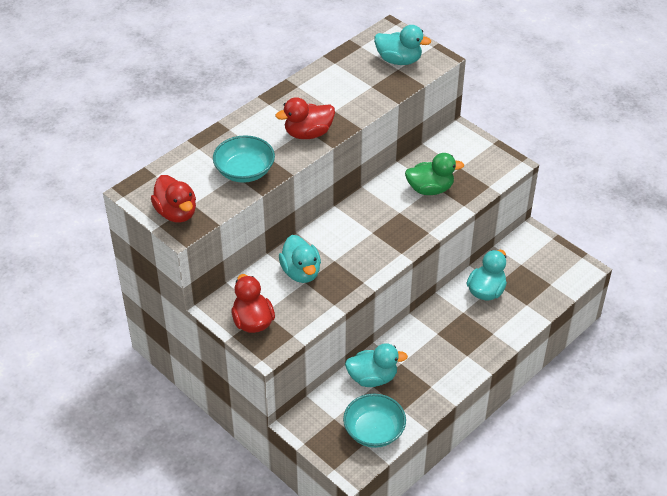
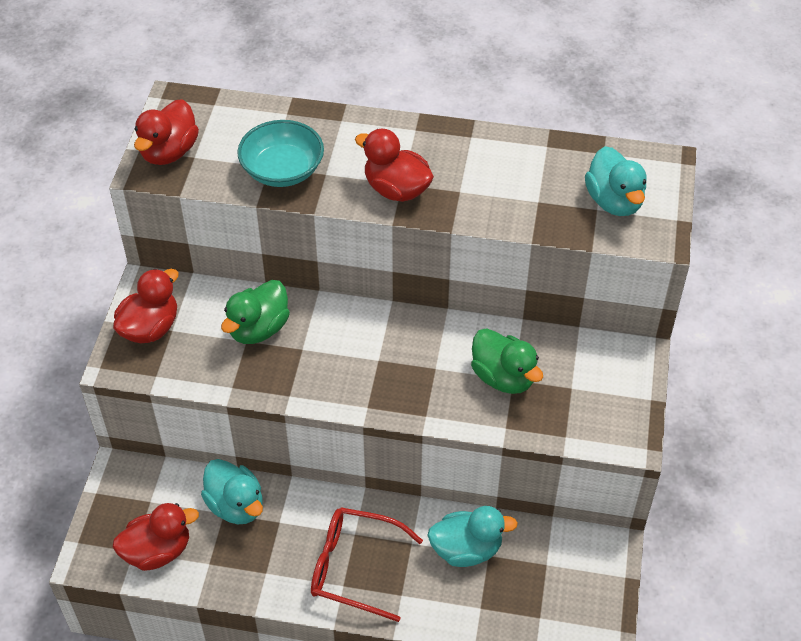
camera: 55 degrees right, 5 degrees up
(301, 272) = (258, 329): turquoise duck -> green duck
(374, 431) = (158, 551): turquoise bowl -> red duck
(459, 344) = (355, 567): none -> red glasses

